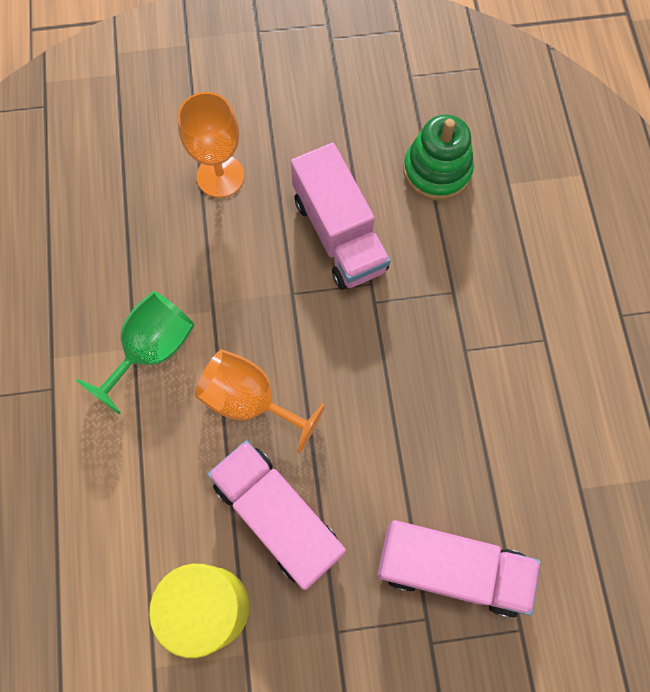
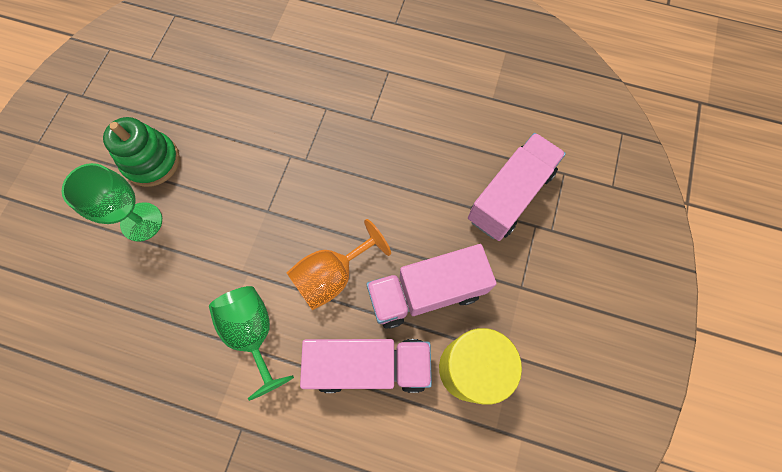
camera: 65 degrees left, 0 degrees up
(220, 176) = (141, 222): orange goblet -> green goblet
(339, 234) = (241, 159): pink truck -> pink truck (369, 366)
(437, 171) = (233, 76): green stacking toy -> green stacking toy (152, 161)

